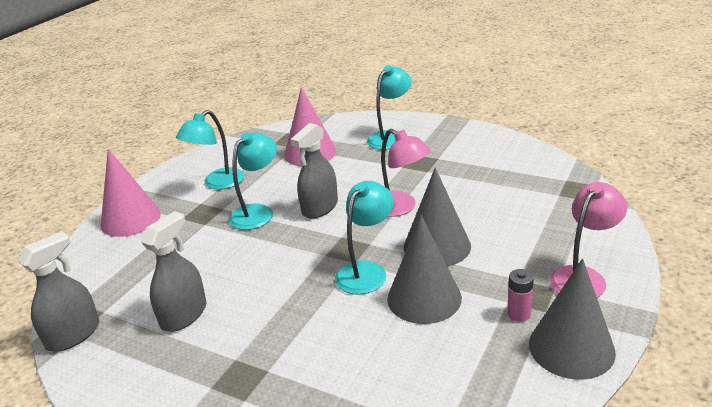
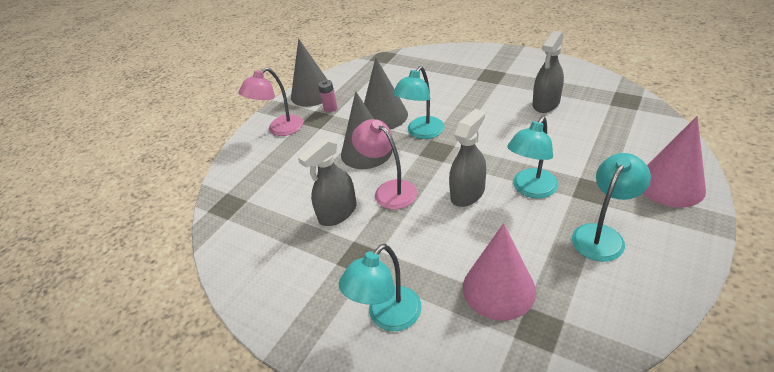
camera: 175 degrees left, 10 degrees up
(73, 335) = (617, 91): grey spray bottle -> grey spray bottle (338, 212)

